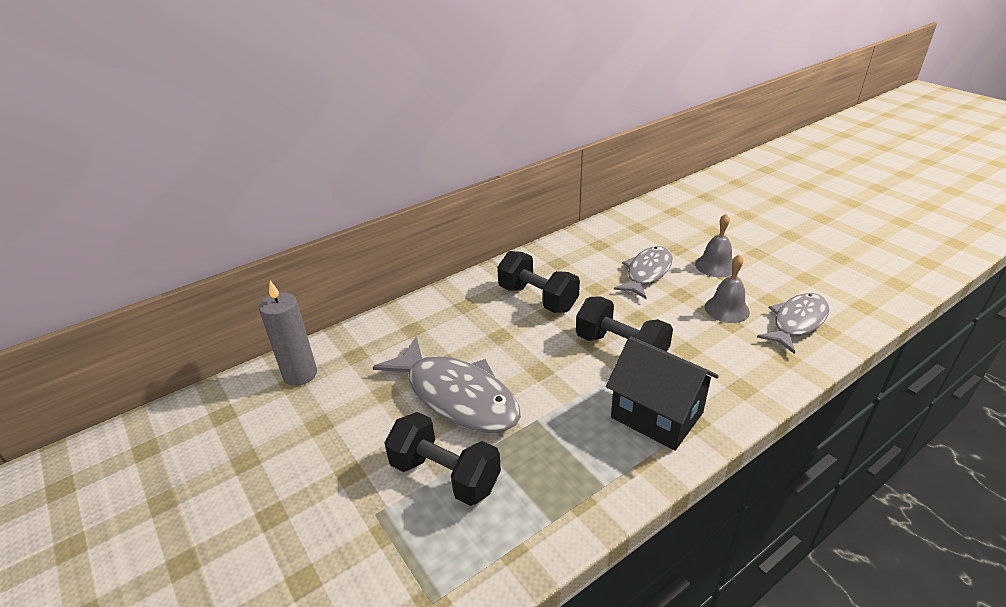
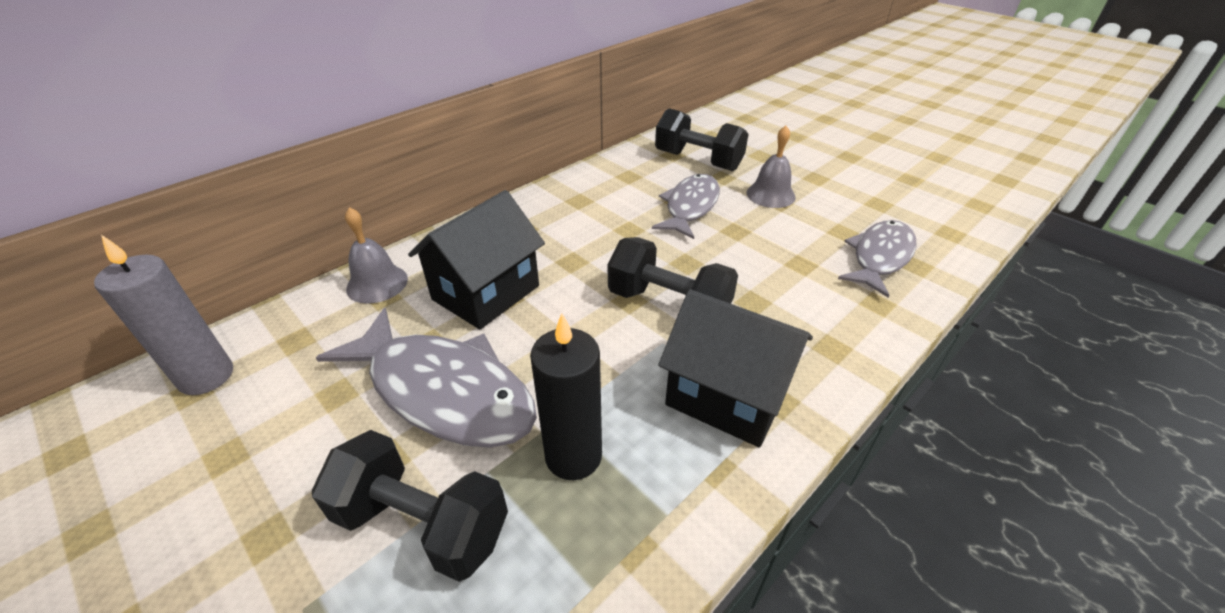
camera: 10 degrees left, 5 degrees up
(485, 330) = (486, 292): none -> black house
(537, 298) = (555, 246): black dumbbell -> black dumbbell (698, 161)
(544, 444) = (573, 456): none -> black candle
(727, 309) = (793, 246): grey bell -> grey bell (377, 283)

